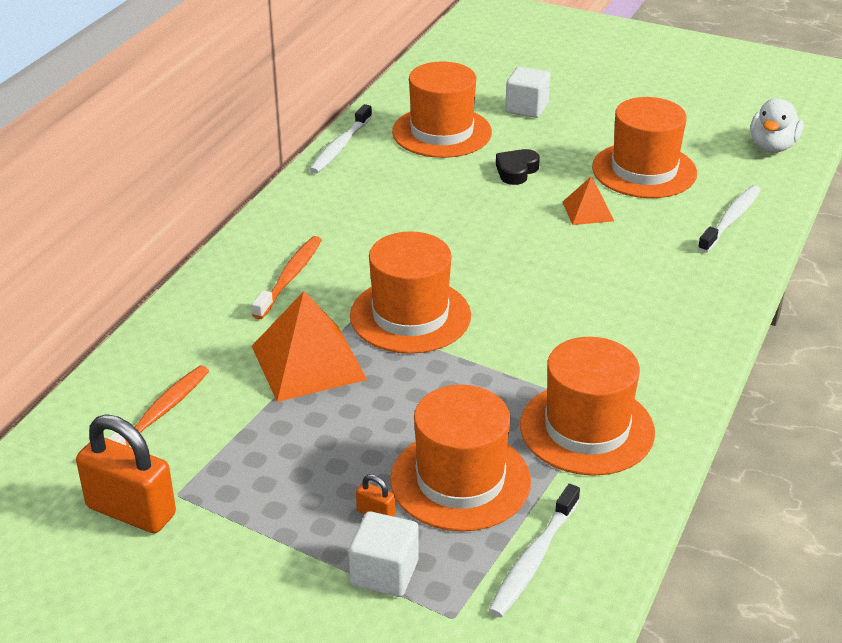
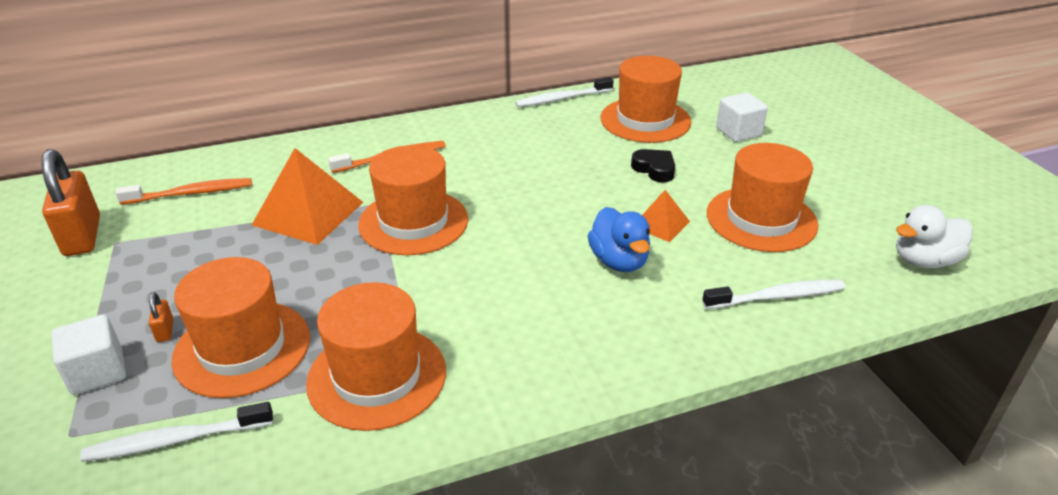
camera: 45 degrees right, 0 degrees up
(516, 171) = (654, 169): black heart -> black heart turned 60 degrees clockwise
(605, 254) = (619, 261): none -> blue duck

